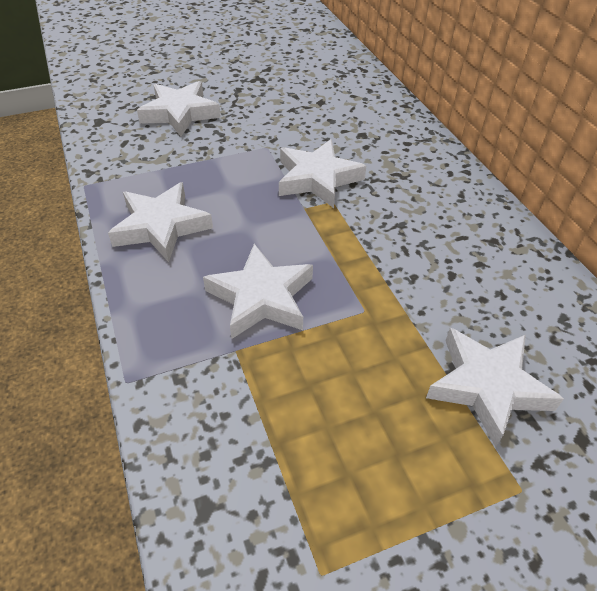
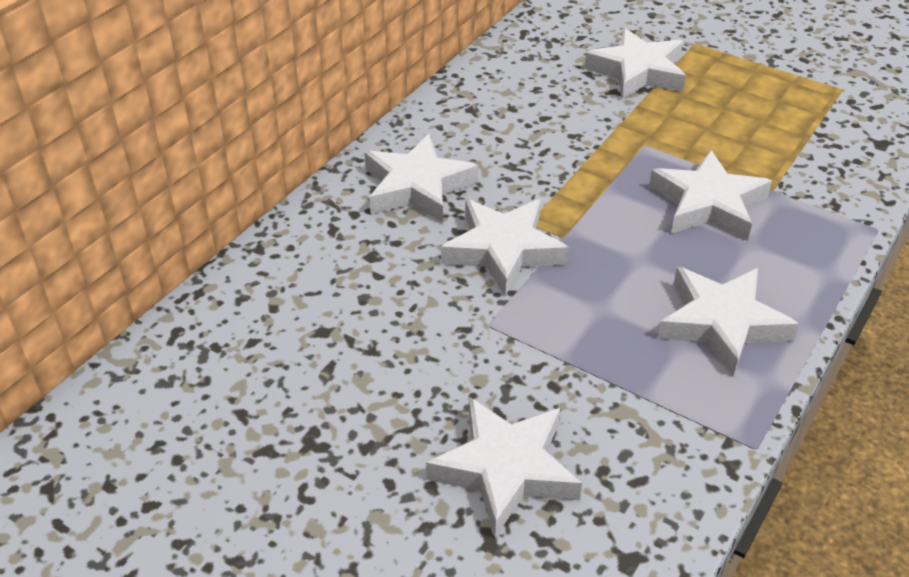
camera: 125 degrees left, 5 degrees down
(413, 174) = (417, 187): none -> white star

